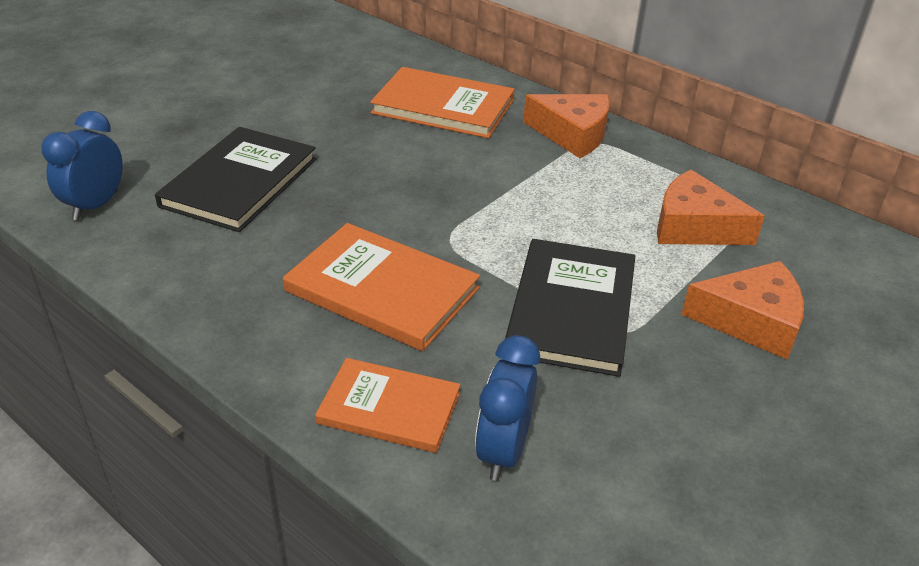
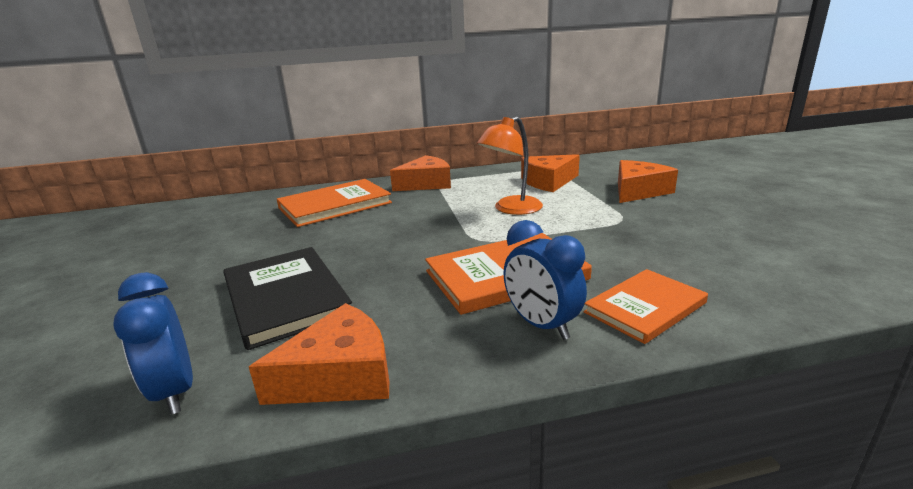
camera: 50 degrees left, 15 degrees down
(157, 267) = (340, 375): none -> orange cheese
(503, 451) = (714, 279): blue clock -> blue clock (541, 325)
(560, 230) = (511, 209): none -> orange lamp
(572, 309) = (589, 225): black book -> none

